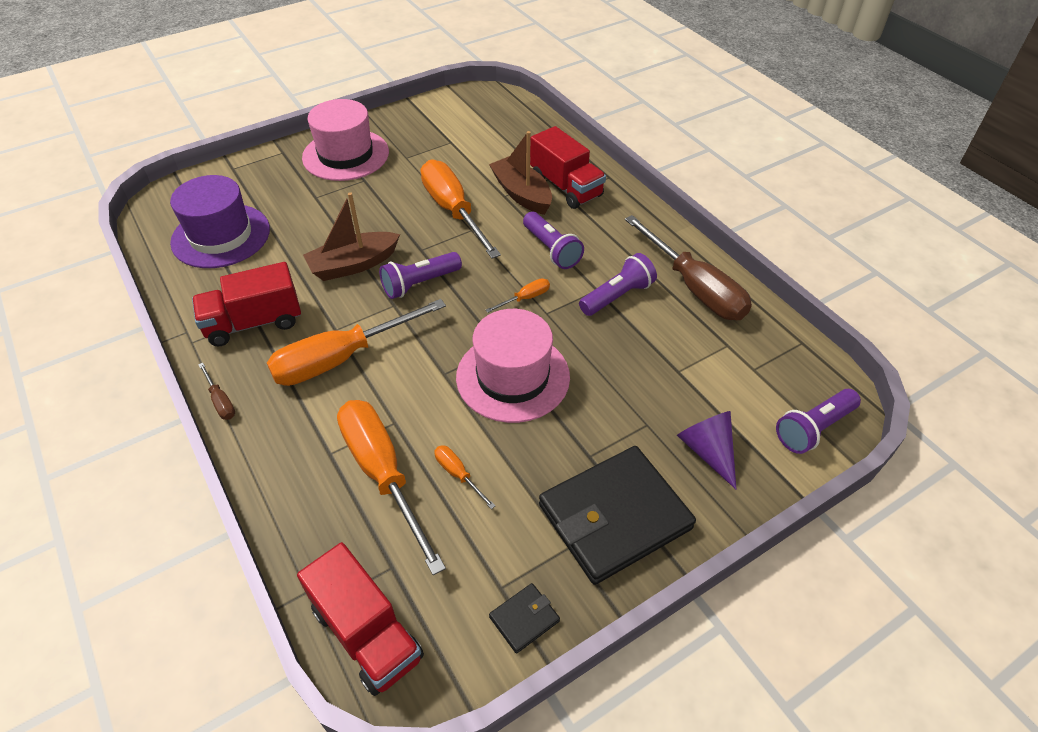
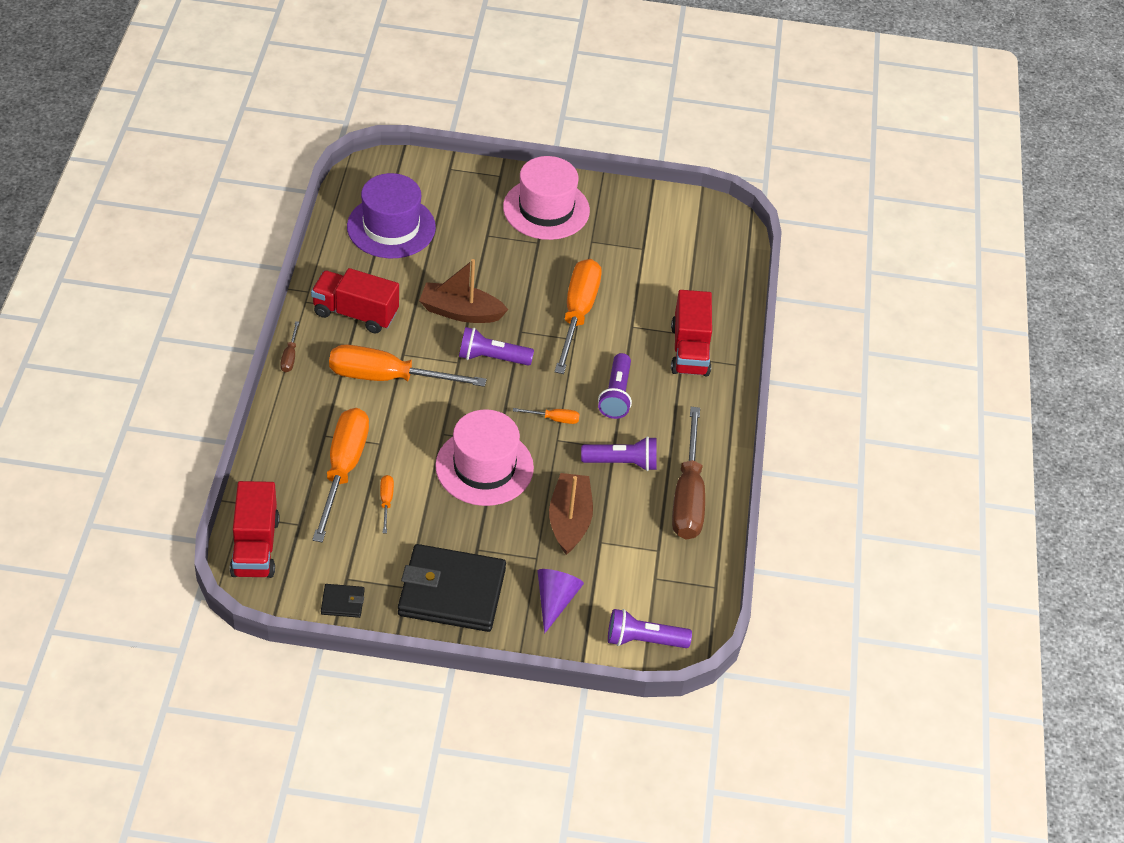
camera: 35 degrees right, 0 degrees up
(521, 194) = (647, 333): brown boat -> brown boat (569, 520)

